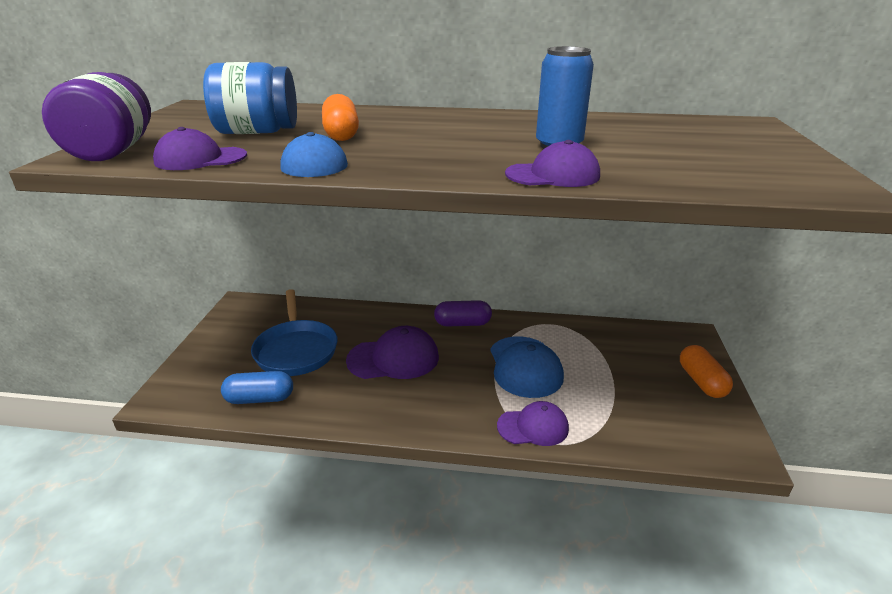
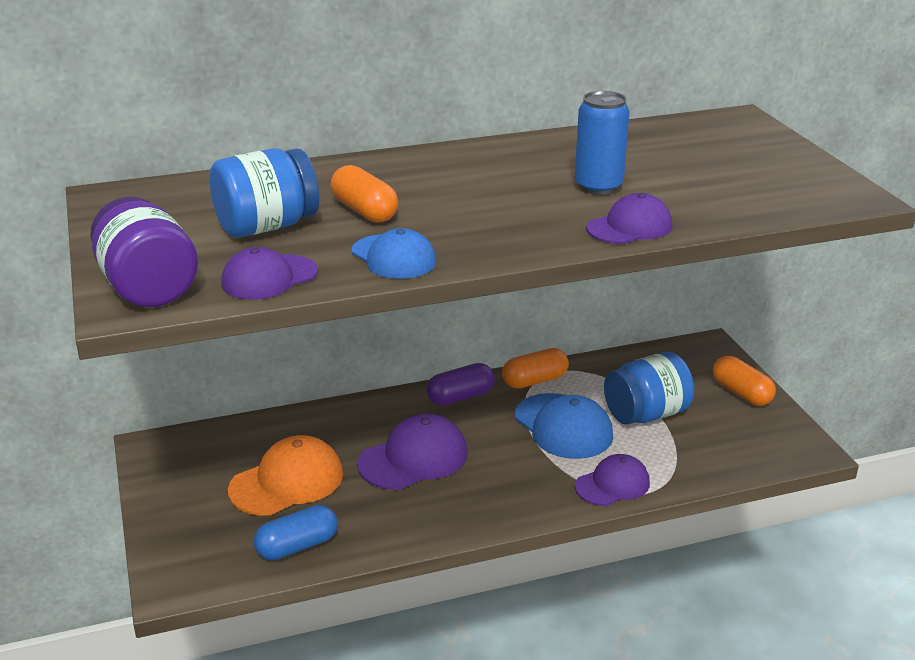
camera: 25 degrees left, 0 degrees up
(296, 350) = (287, 482): blue pan -> orange cap
(527, 326) = (535, 381): none -> orange capsule
(602, 376) = (646, 414): none -> blue jar

